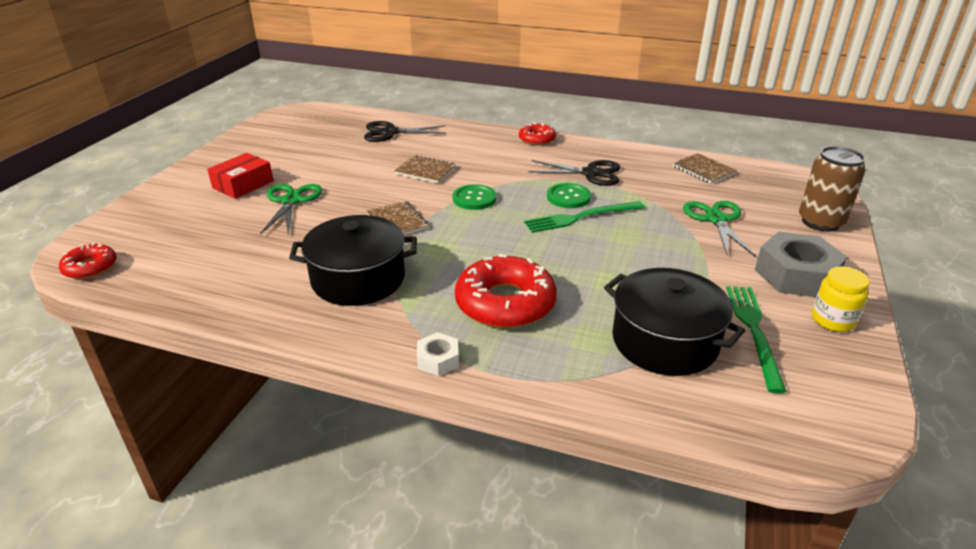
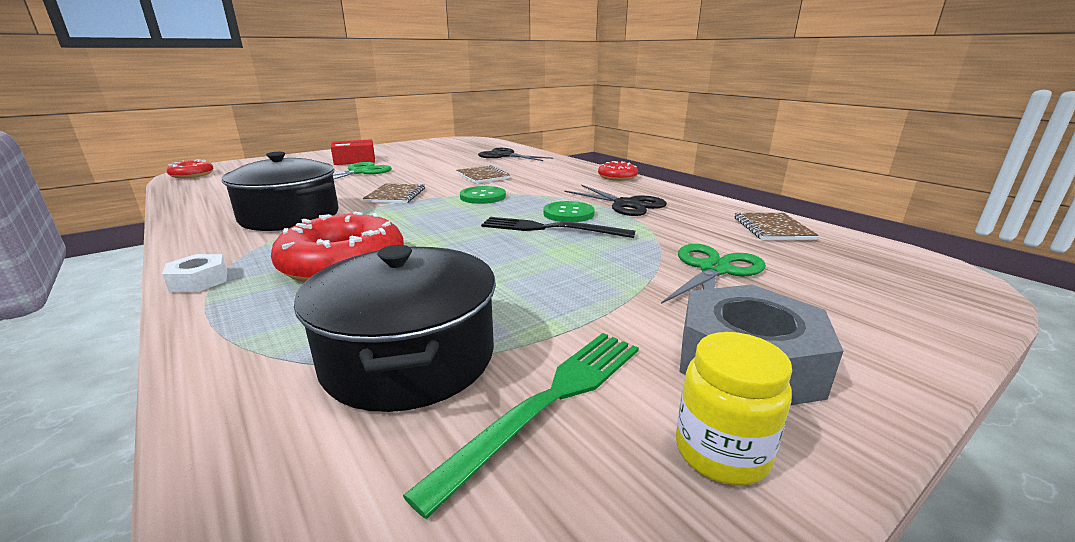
camera: 35 degrees right, 10 degrees down
(581, 217) = (550, 229): green fork -> black fork
(820, 222) = (897, 318): brown can -> none

